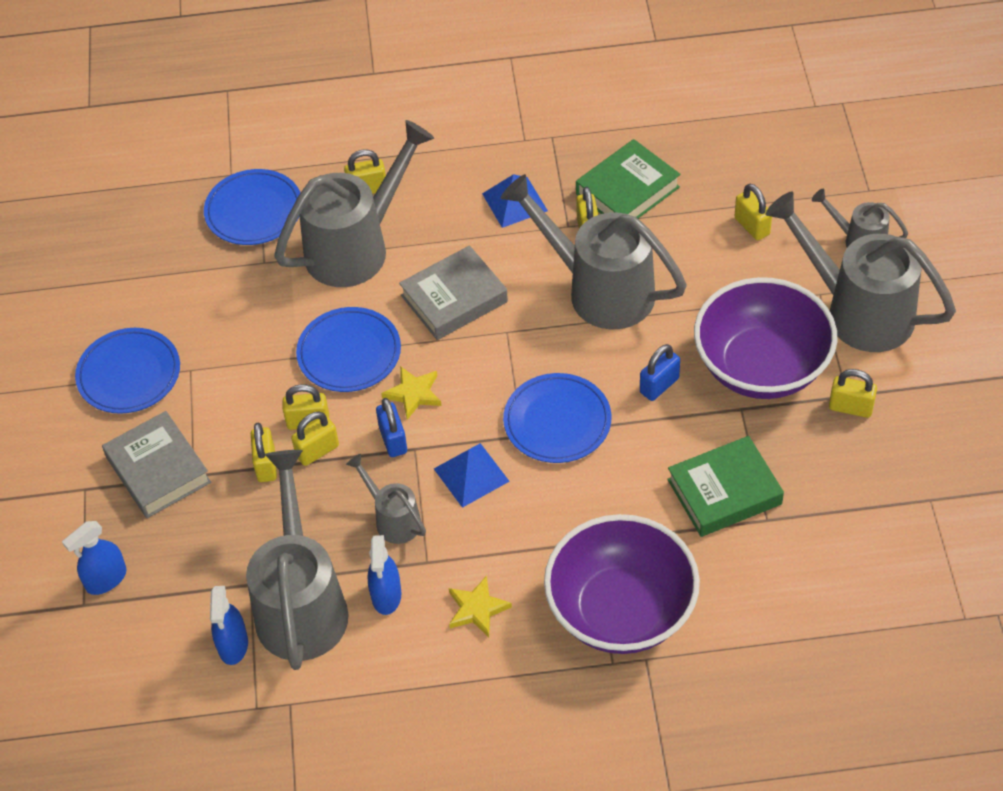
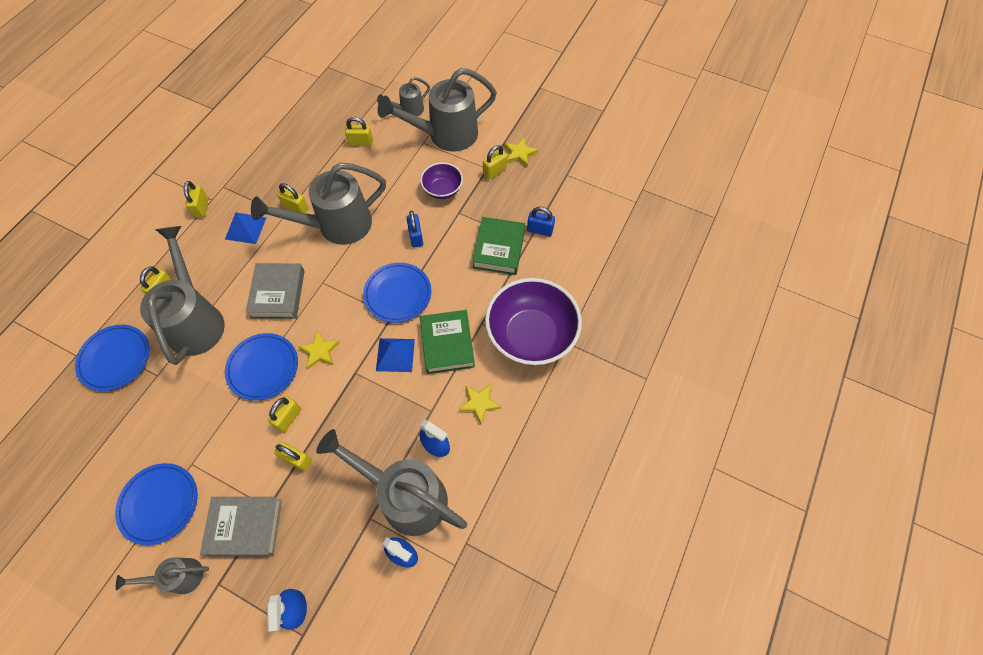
camera: 60 degrees left, 10 degrees up
(317, 451) = (312, 425): yellow padlock -> yellow padlock (201, 208)
(393, 440) = (340, 380): blue padlock -> blue padlock (540, 230)
(393, 519) = (390, 411): grey watering can -> grey watering can (180, 577)
(627, 190) = (289, 177): green book -> green book (447, 344)
(761, 367) = (442, 190): purple bowl -> purple bowl, size x0.51
(911, 419) = (519, 154): none -> yellow star

